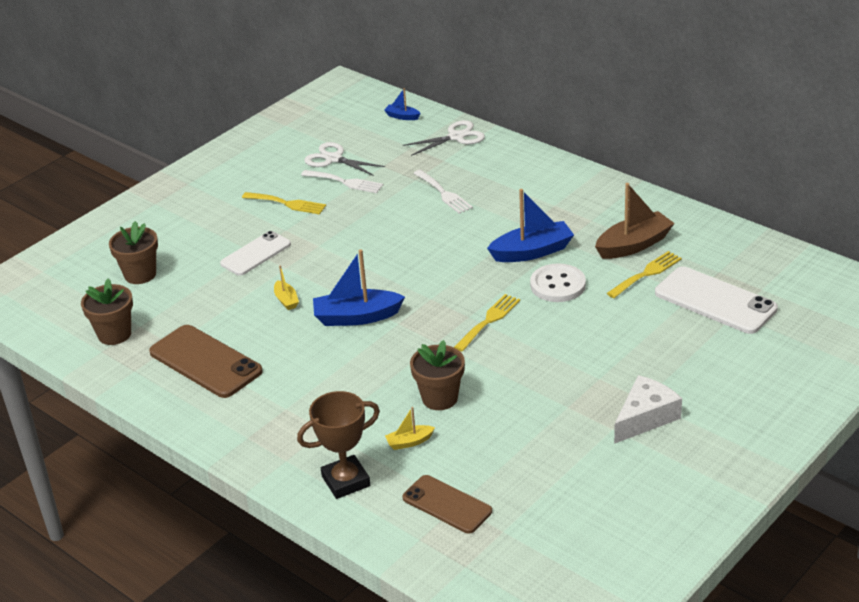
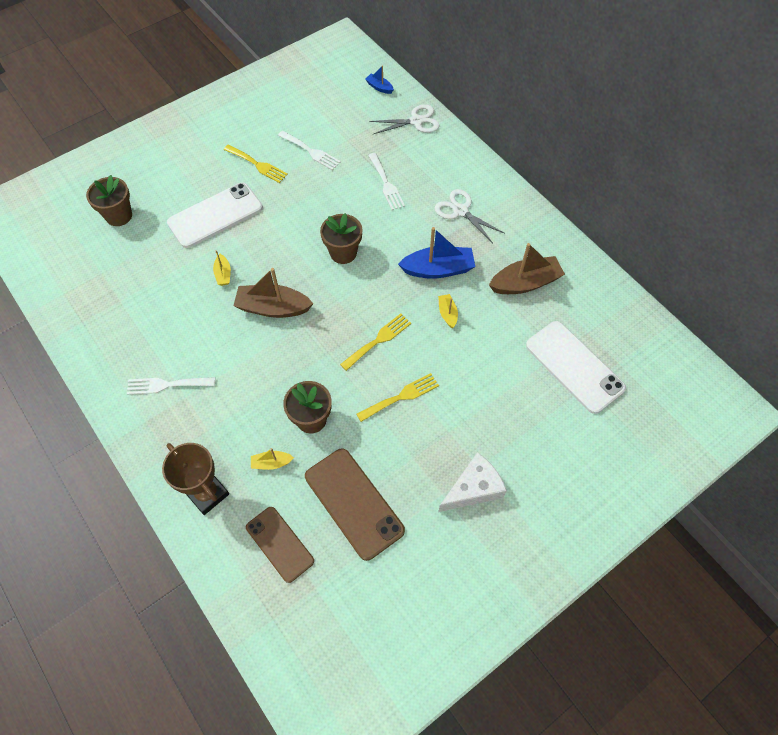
camera: 10 degrees right, 25 degrees up
(114, 334) = (79, 277): brown flower pot -> brown flower pot (343, 253)
(205, 362) = (139, 327): brown phone -> brown phone (354, 503)
(255, 254) = (215, 215): white phone -> white phone, size x1.52
(259, 403) = (166, 385): none -> white fork
(333, 159) = (309, 123): white scissors -> white scissors (460, 211)
(346, 481) = (207, 493): brown trophy -> brown trophy turned 60 degrees clockwise
(356, 317) = (273, 308): blue boat -> brown boat
(557, 285) = (447, 313): white button -> yellow boat
(646, 273) = (526, 319): yellow fork -> yellow fork (401, 396)

